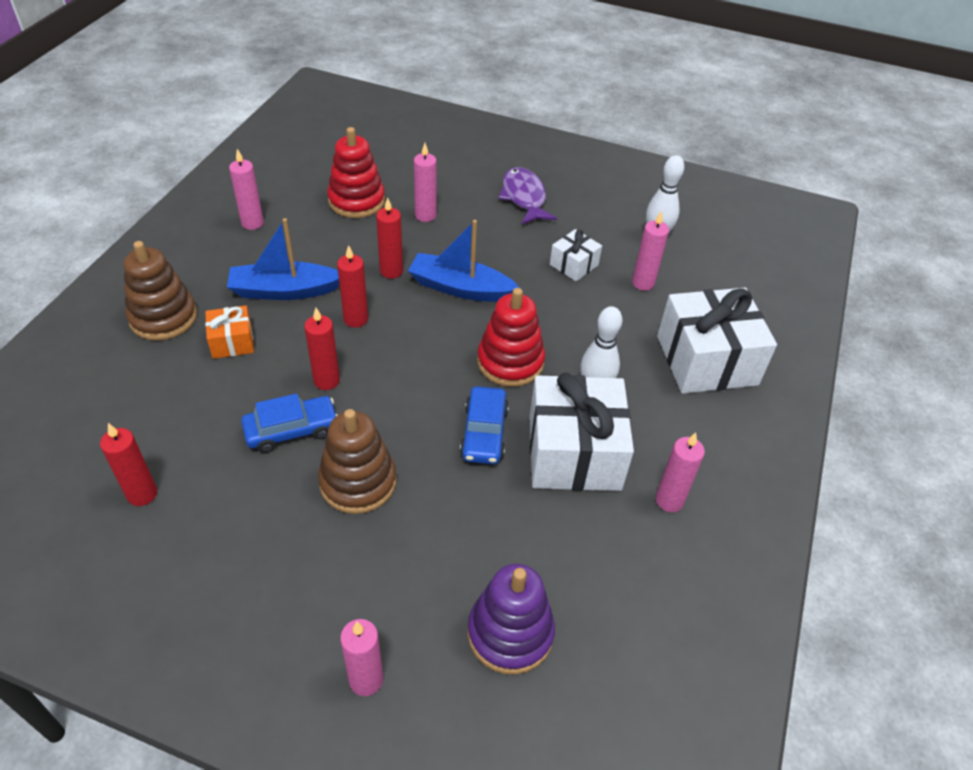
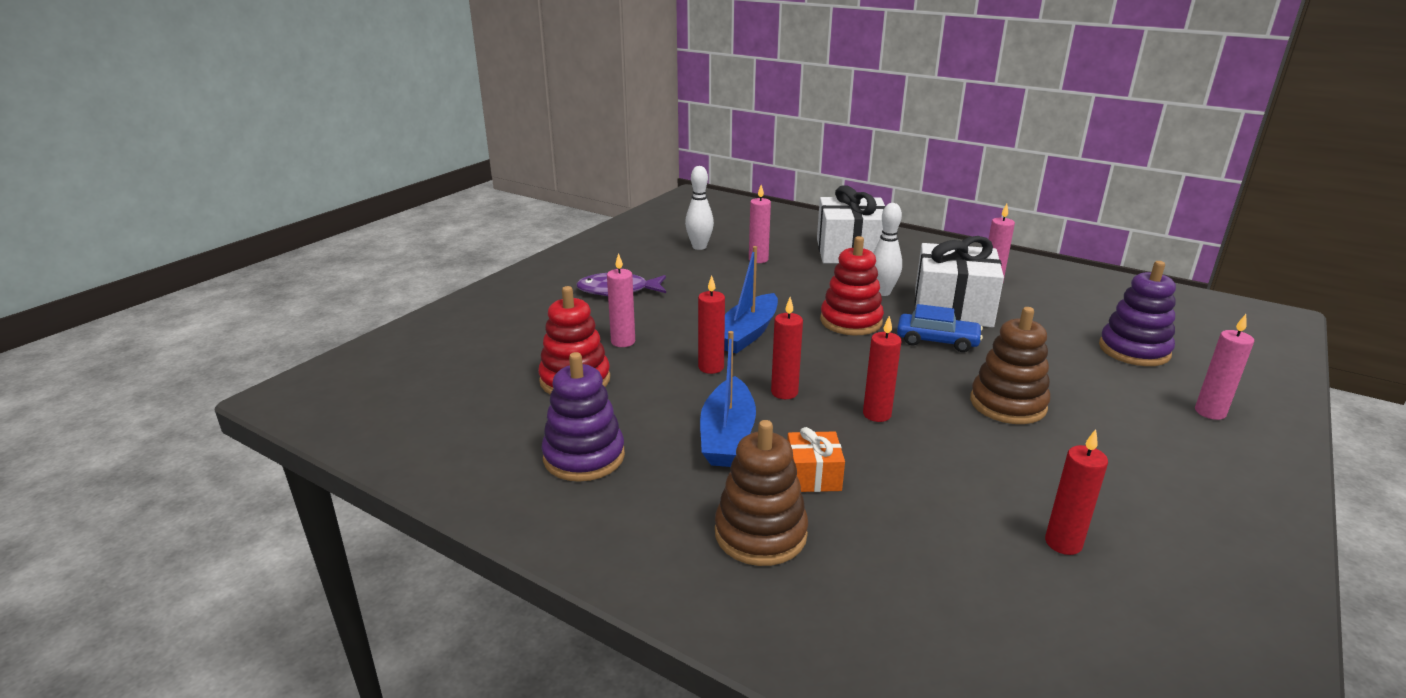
camera: 75 degrees left, 20 degrees down
(252, 223) = (584, 457): pink candle -> purple stacking toy
(291, 430) = (949, 438): blue car -> none
(574, 265) = (727, 282): white gift -> none

